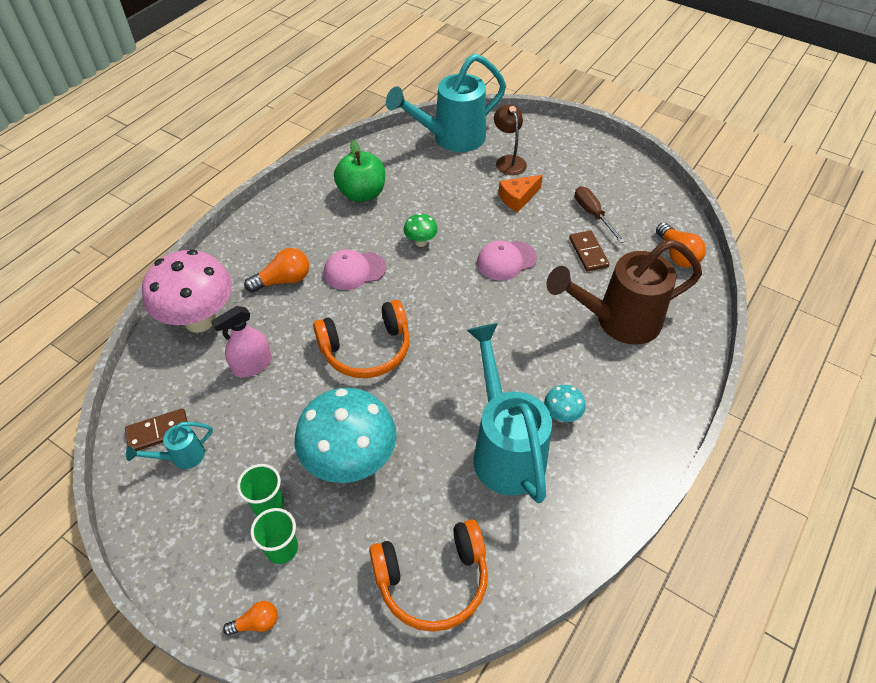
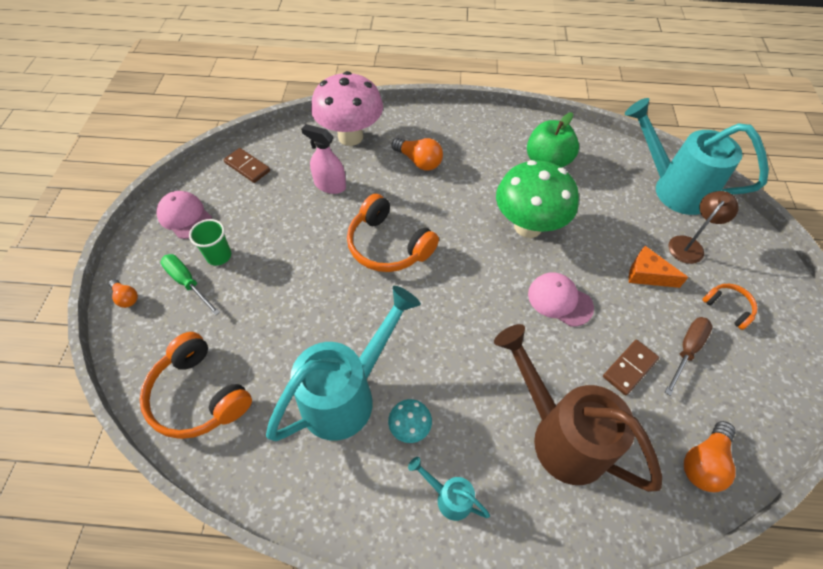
camera: 60 degrees right, 5 degrees up
(181, 457) = (234, 189): turquoise watering can -> turquoise watering can (448, 497)
(282, 548) = (187, 282): green cup -> green screwdriver
(350, 462) = (278, 288): turquoise mushroom -> none
(354, 270) = (461, 198): pink cap -> pink cap (185, 216)
(420, 242) = (528, 226): green mushroom -> green mushroom, size x2.29
(573, 173) = (728, 308): none -> orange headphones

